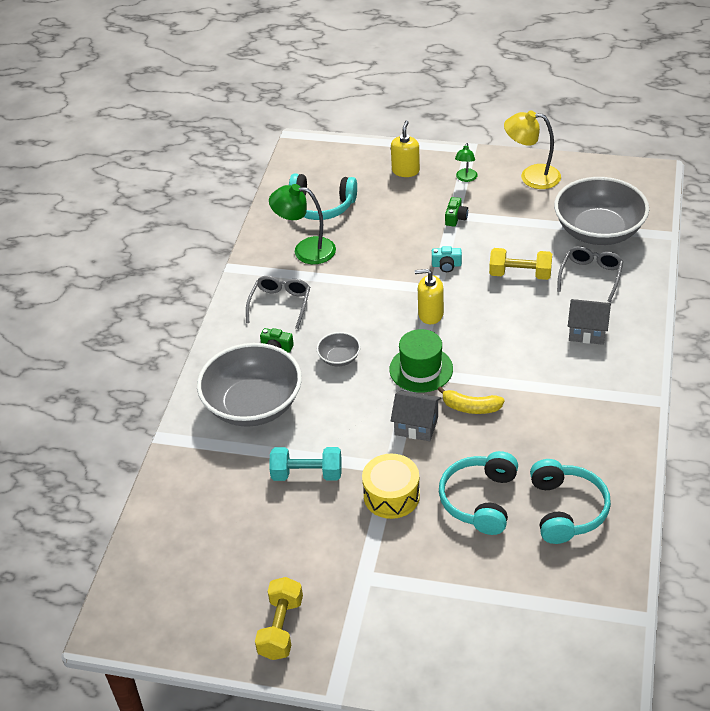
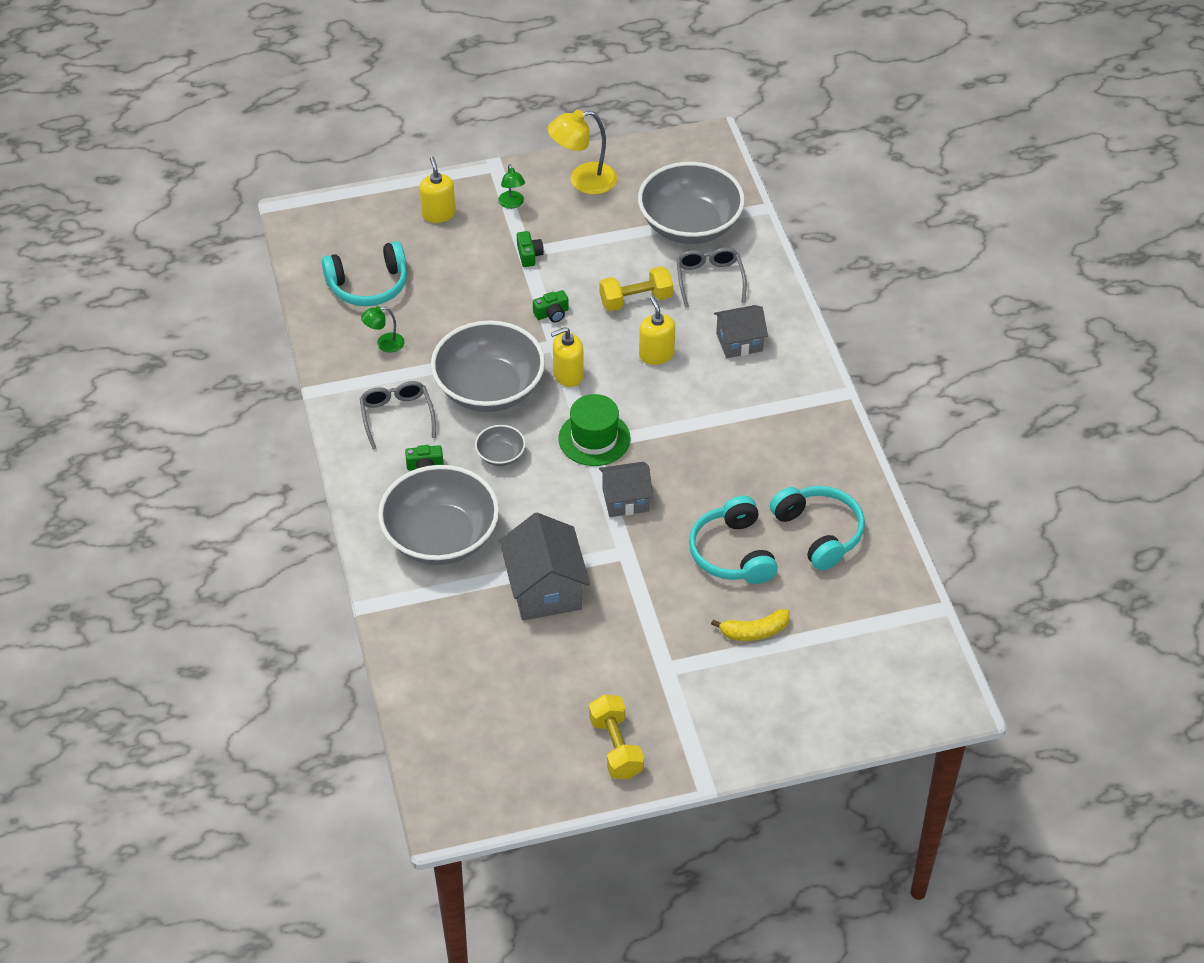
camera: 30 degrees left, 5 degrees up
(305, 250) = (384, 344): green lamp -> green lamp, size x0.54
(307, 474) = (545, 589): turquoise dumbbell -> grey house
(362, 306) = (489, 389): none -> grey bowl
(391, 496) = (644, 580): yellow drum -> none
(446, 265) = (552, 314): turquoise camera -> green camera
(471, 407) = (669, 462): yellow banana -> yellow banana (754, 631)
(511, 320) = (656, 354): none -> yellow soap dispenser

